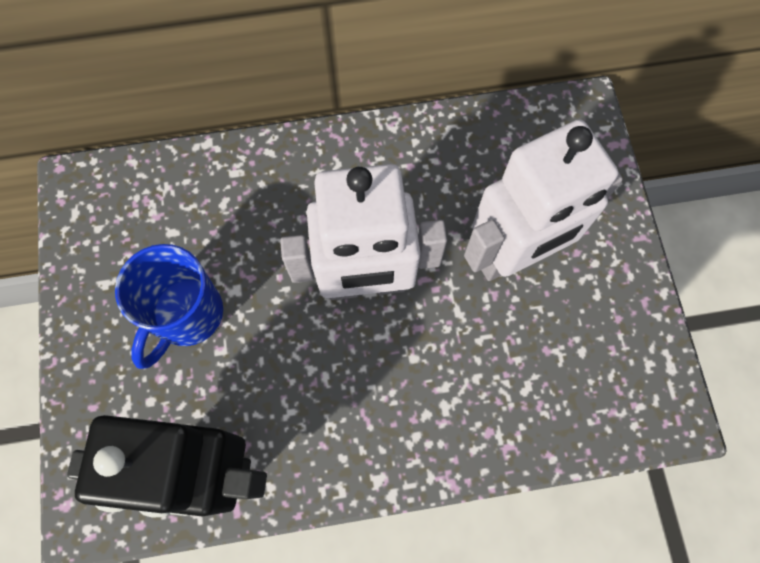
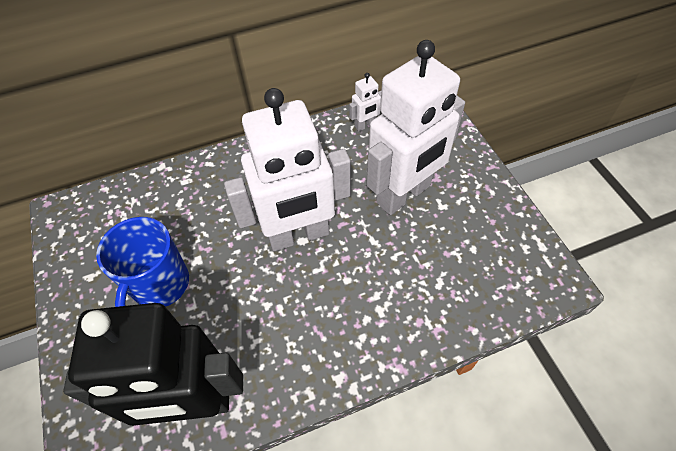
camera: 10 degrees left, 15 degrees down
(487, 136) = (365, 125): none -> white robot

